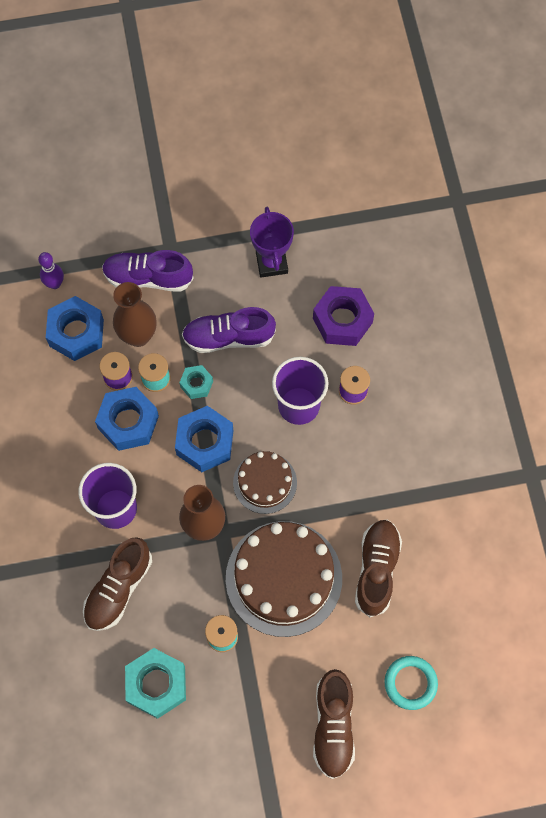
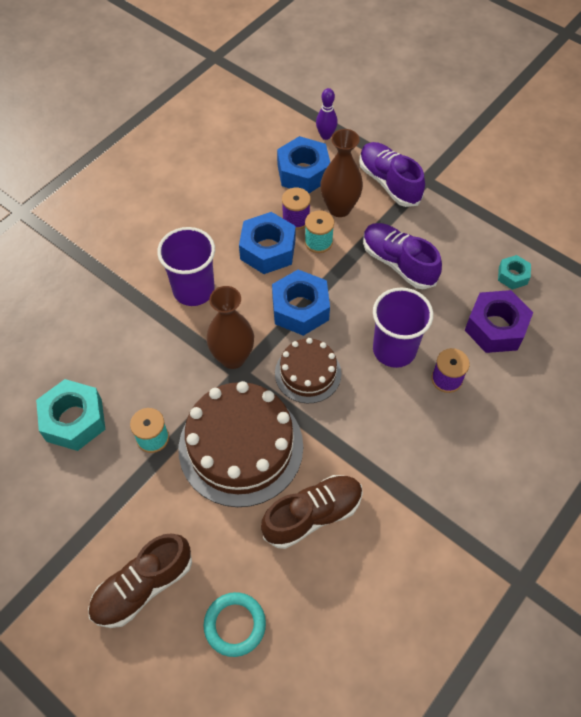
camera: 50 degrees right, 10 degrees down
(118, 588) = (131, 337): brown shoe -> none
(196, 384) = (340, 270): turquoise nut -> turquoise nut (512, 276)
(271, 263) = (486, 247): purple trophy -> none

